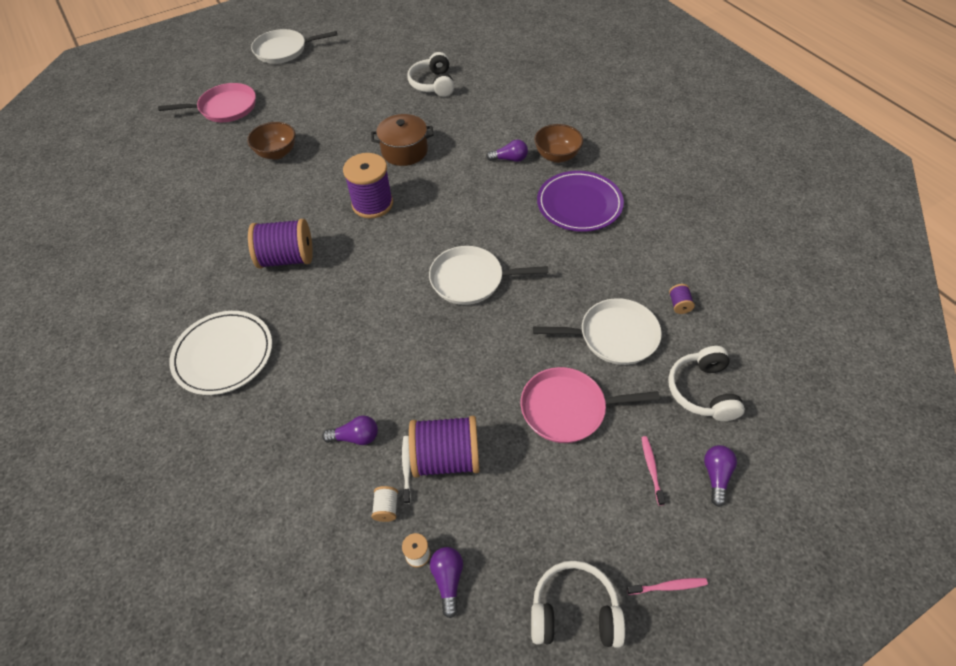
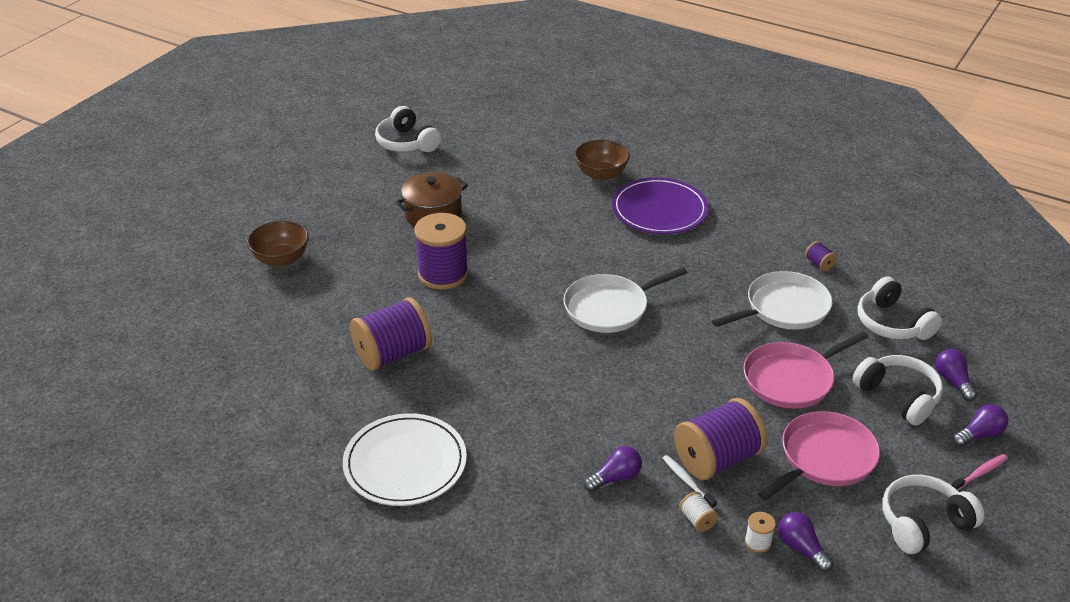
camera: 30 degrees left, 15 degrees down
(225, 108) = (166, 233): pink pan -> pink pan (824, 458)
(284, 50) = (186, 154): white pan -> none
(510, 159) = (555, 191): purple light bulb -> purple light bulb (979, 434)
(651, 469) = (899, 396): pink toothbrush -> white headphones

